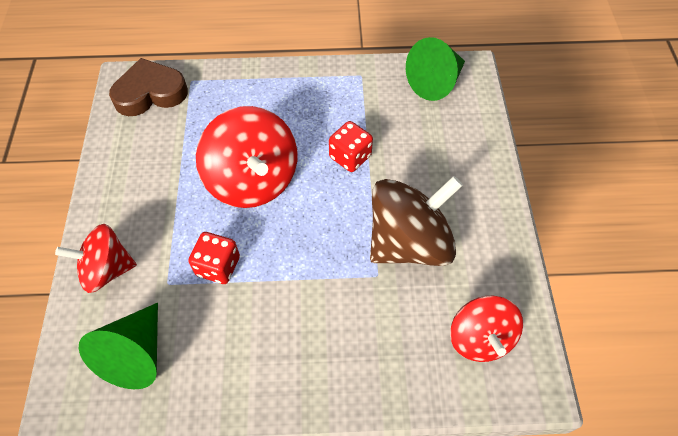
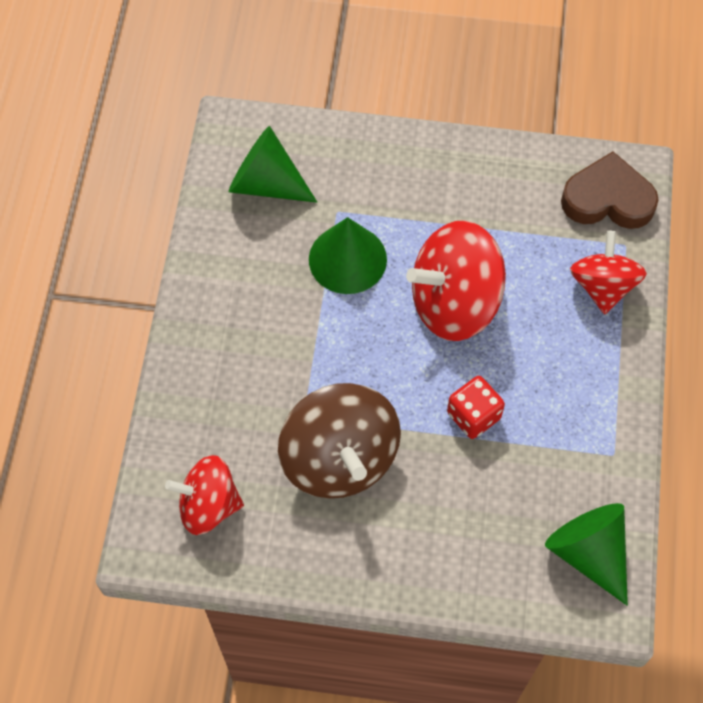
camera: 100 degrees right, 5 degrees up
(107, 269) = (364, 158): red spinning top -> red spinning top (602, 286)
(150, 93) = (608, 199): brown heart -> brown heart turned 75 degrees counterclockwise
(218, 266) = (347, 259): red dice -> green cone

